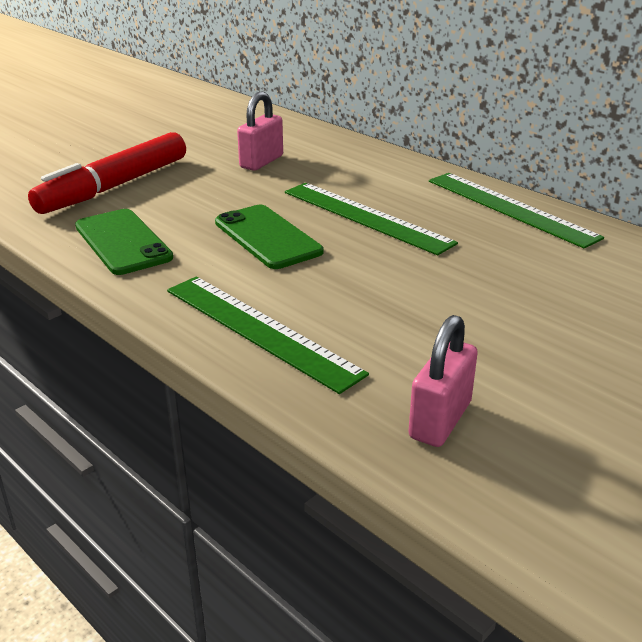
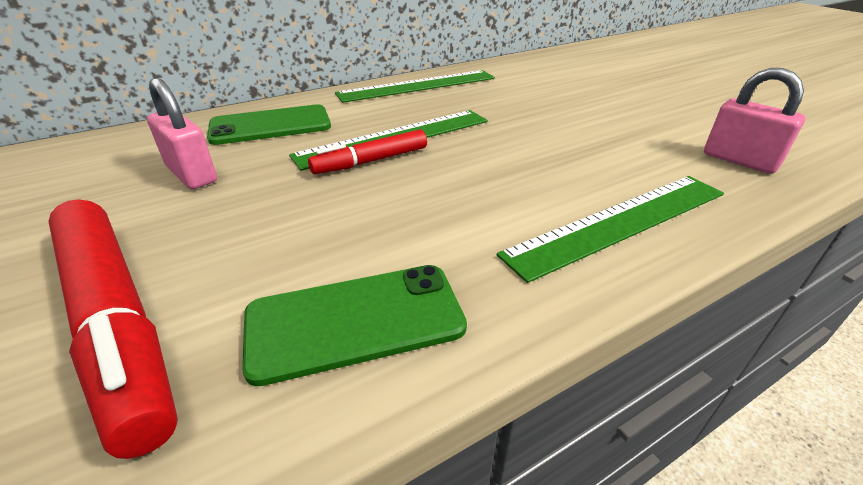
camera: 75 degrees left, 5 degrees up
(267, 237) = (409, 194): green phone -> green phone (270, 125)
(314, 214) = (371, 161): none -> red marker

